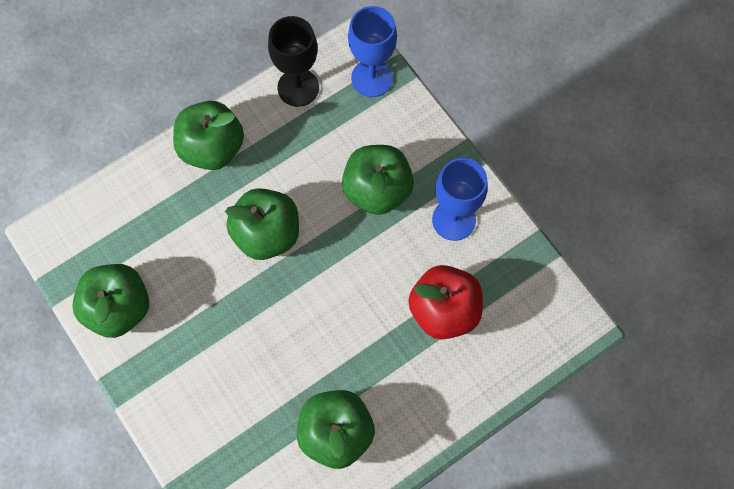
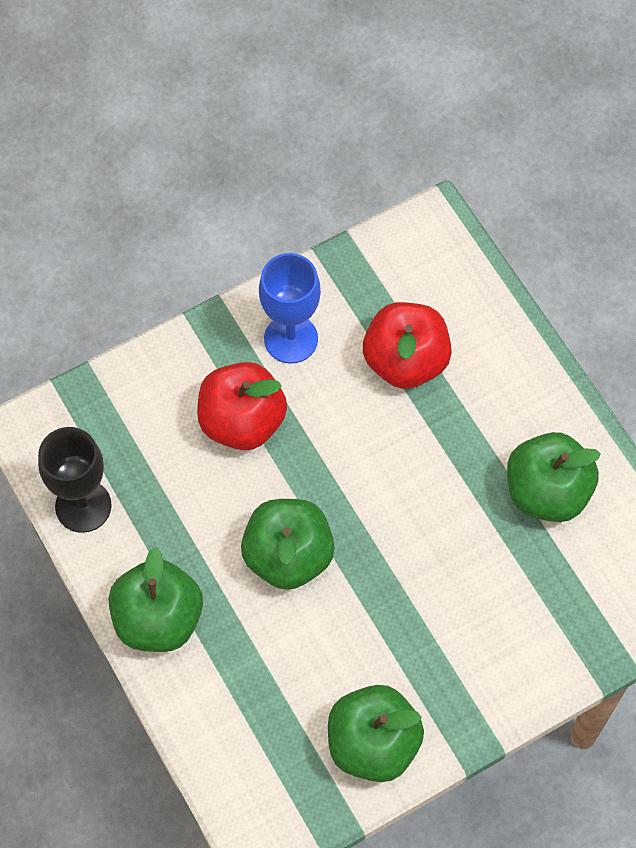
camera: 85 degrees left, 5 degrees down
(372, 78) = (82, 415): blue goblet -> none
(377, 190) = (242, 422): green apple -> red apple

